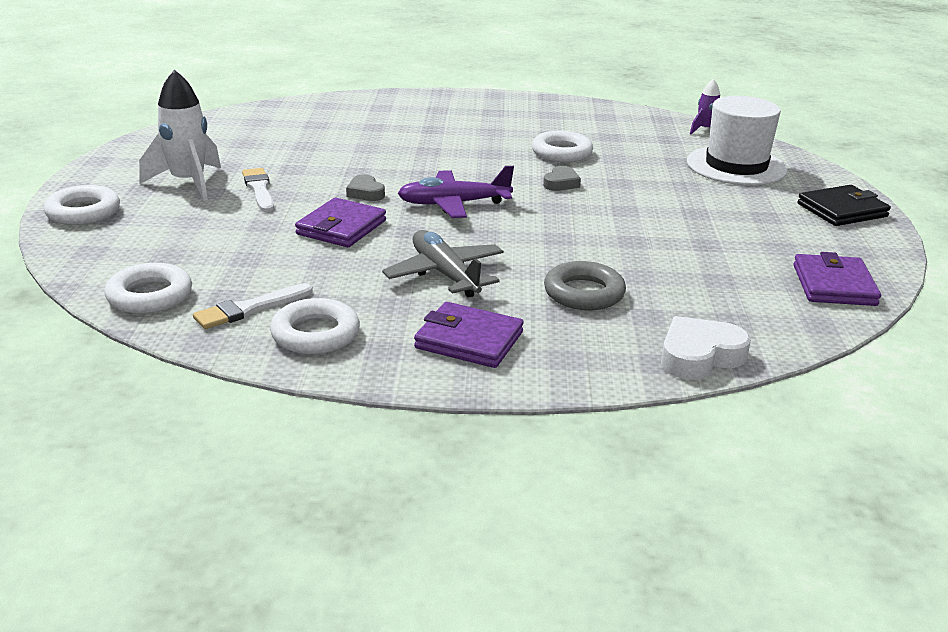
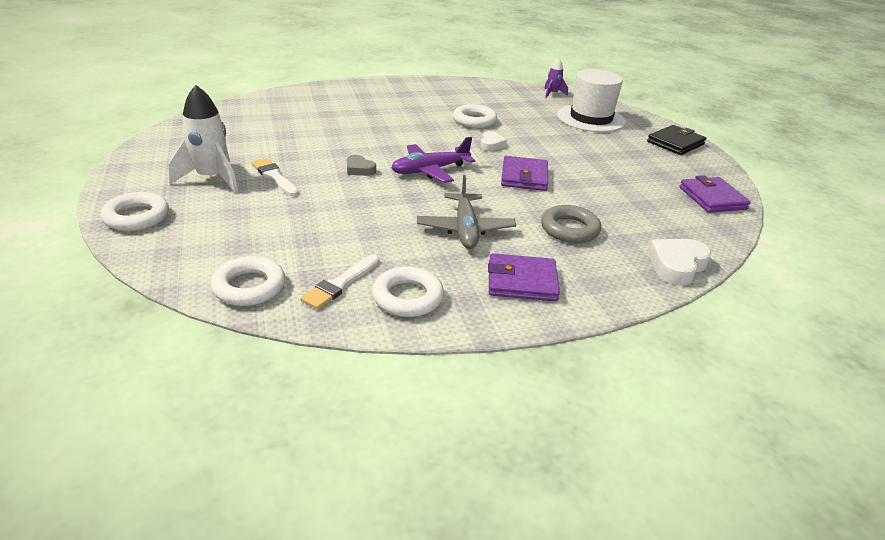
camera: 20 degrees left, 5 degrees up
(341, 227) = (362, 201): purple wallet -> purple wallet (524, 177)
(445, 274) = (465, 229): grey plane -> grey plane turned 135 degrees counterclockwise
(561, 183) = (491, 144): grey heart -> white heart

